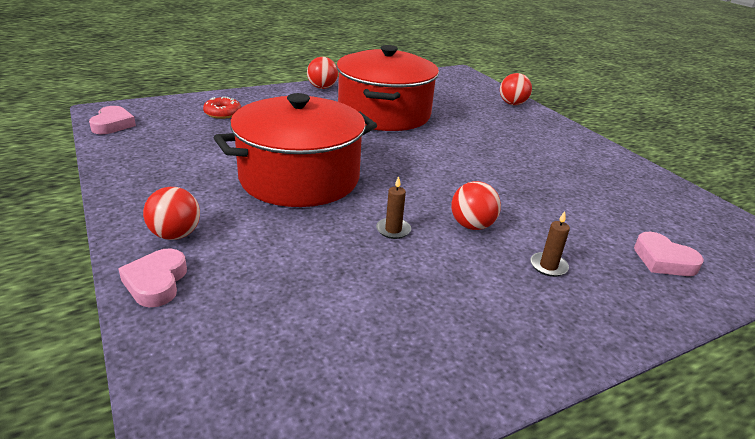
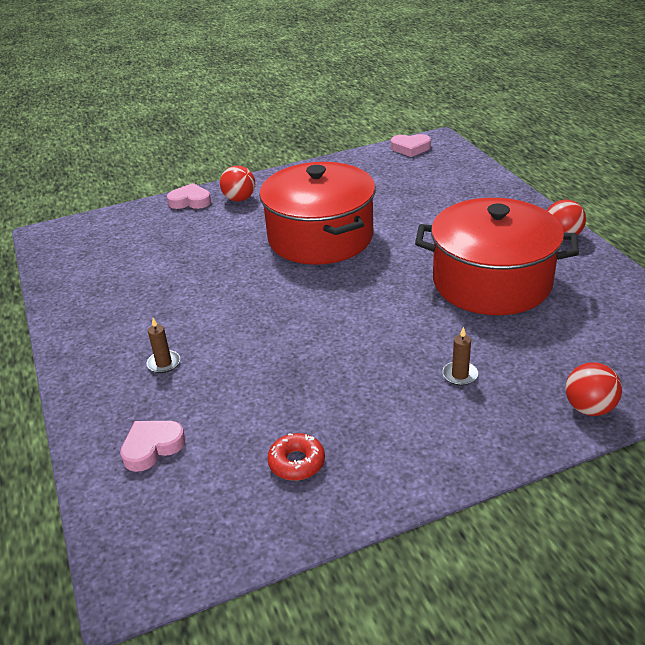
camera: 100 degrees right, 5 degrees up
(222, 113) = (453, 188): red donut -> red donut (296, 462)
(393, 230) = (232, 284): brown candle -> brown candle (460, 375)
(472, 225) = (233, 326): red ball -> none

